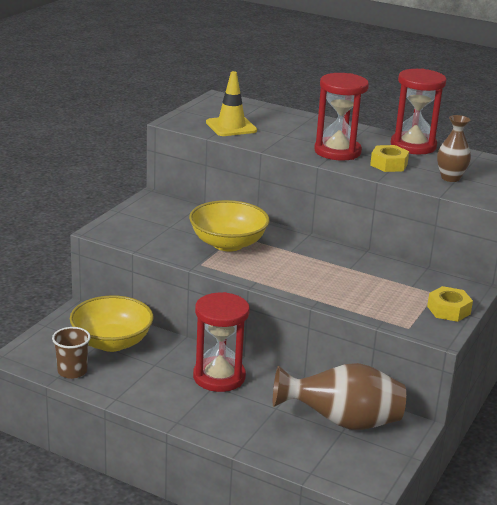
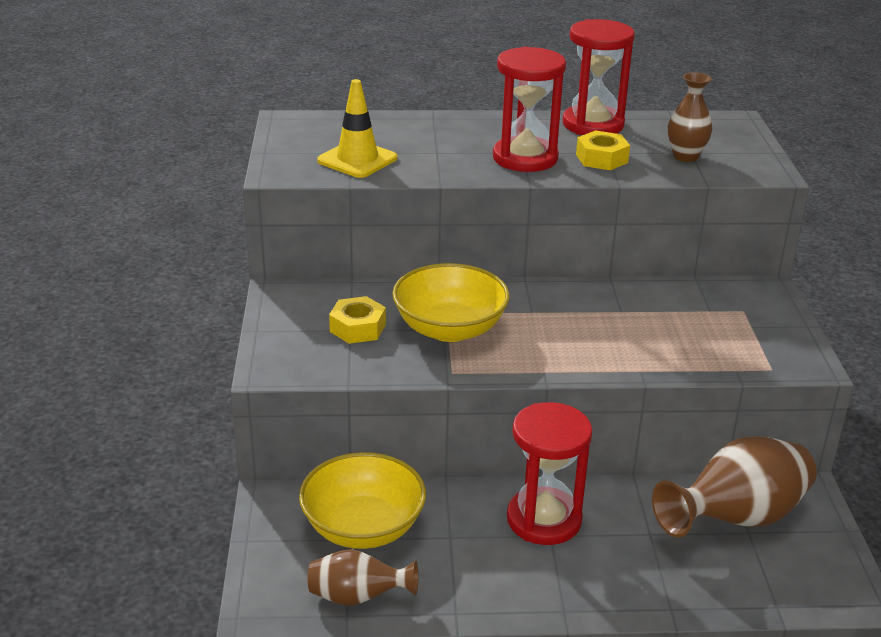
camera: 30 degrees left, 5 degrees up
(72, 371) = (358, 597): brown cup -> brown vase
(448, 310) = (781, 328): yellow nut -> yellow nut (358, 328)

